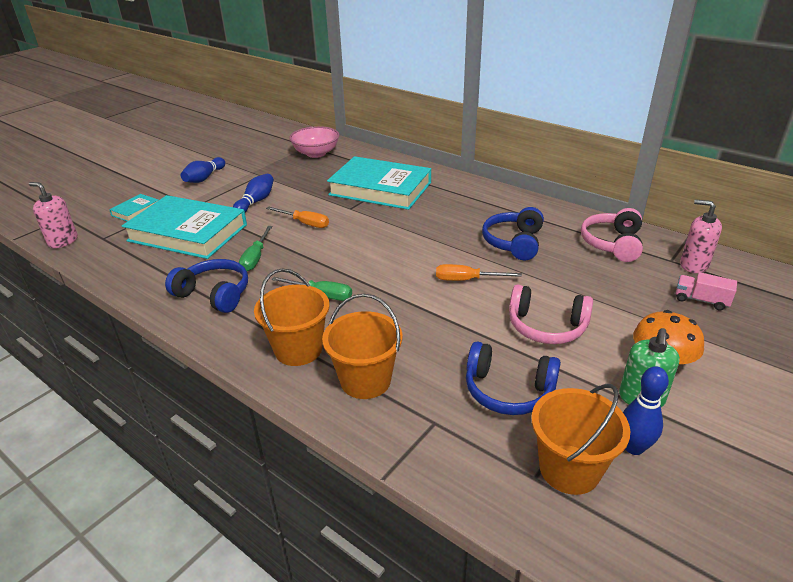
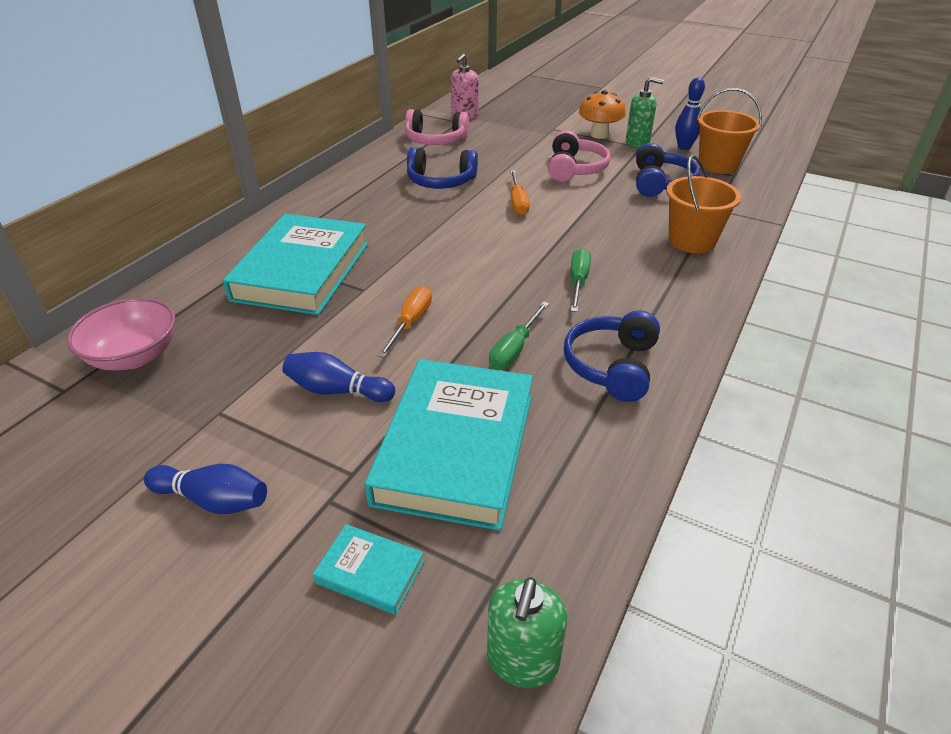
camera: 100 degrees left, 5 degrees up
(63, 241) = (522, 660): pink soap dispenser -> green soap dispenser
(256, 258) = (514, 349): green screwdriver -> green screwdriver turned 120 degrees clockwise
(298, 349) = (675, 282): orange bucket -> none
(701, 300) = (514, 117): pink truck -> none

